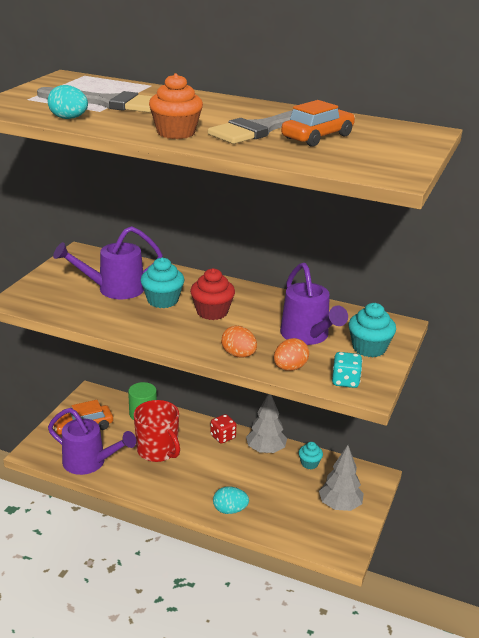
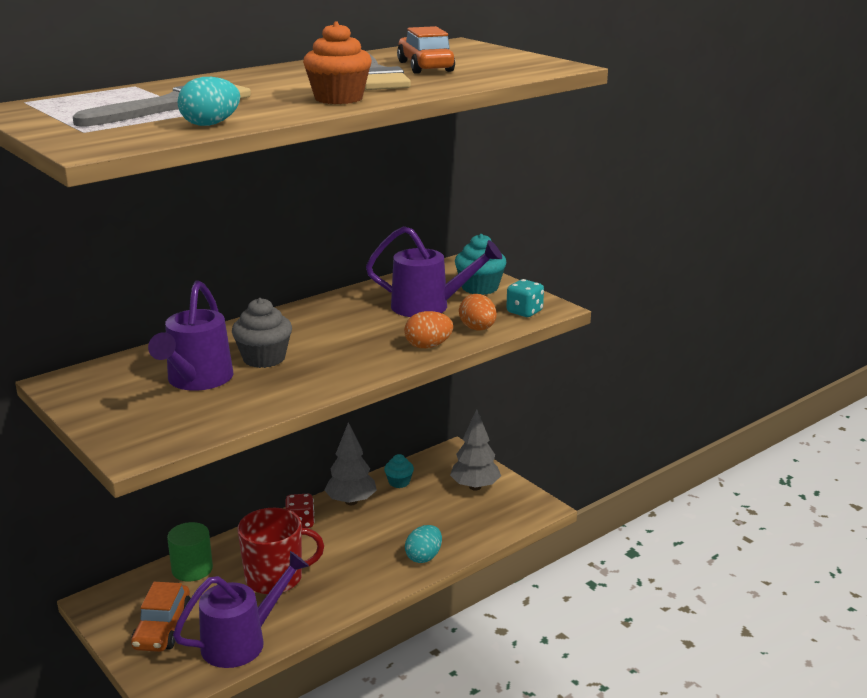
camera: 60 degrees left, 5 degrees down
(162, 300) = (264, 358): turquoise cupcake -> grey cupcake
(212, 312) = (325, 338): red cupcake -> none

